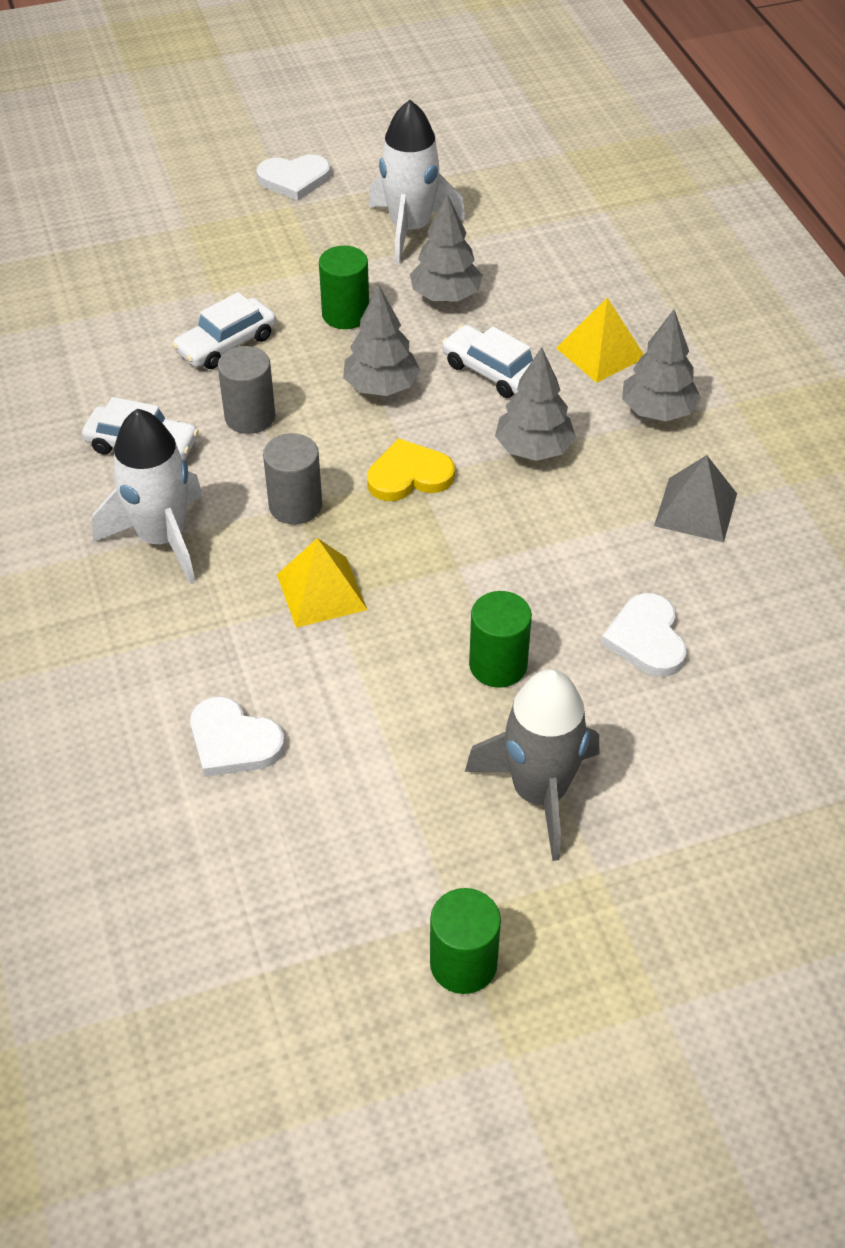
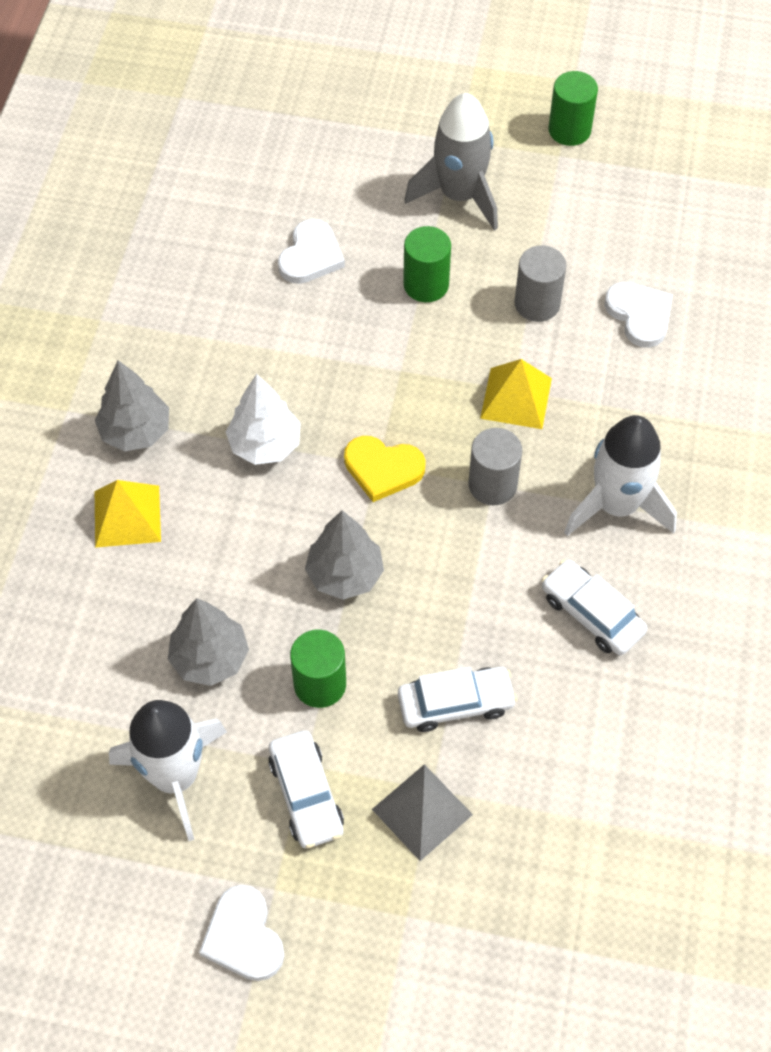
camera: 150 degrees left, 10 degrees up
(250, 417) = (480, 599): grey cylinder -> grey cylinder (537, 304)
(294, 179) = (243, 937): white heart -> white heart turned 135 degrees counterclockwise
(492, 371) = (236, 542): white car -> white car (306, 795)
(533, 449) = (265, 445): grey tree -> white tree
(695, 509) = (188, 332): grey pyramid -> grey pyramid (422, 811)

